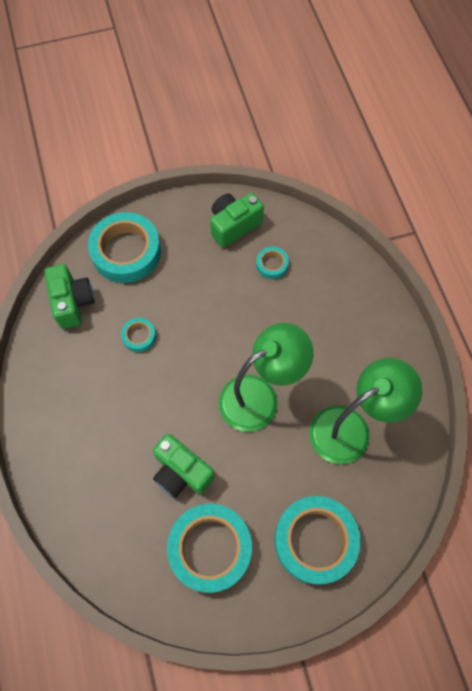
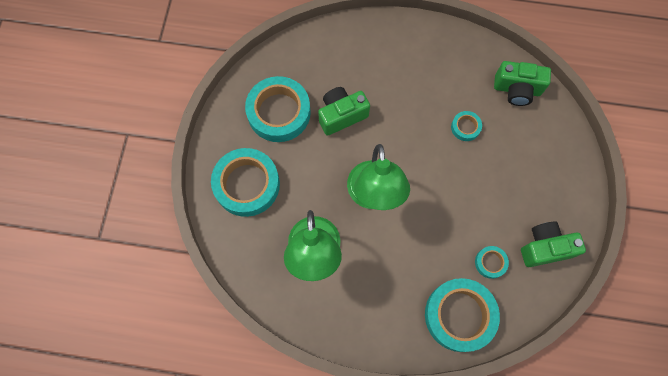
camera: 115 degrees right, 5 degrees up
(126, 252) = (550, 146): turquoise tape -> turquoise tape (459, 315)
(234, 225) = (545, 248): green camera -> green camera turned 90 degrees counterclockwise

